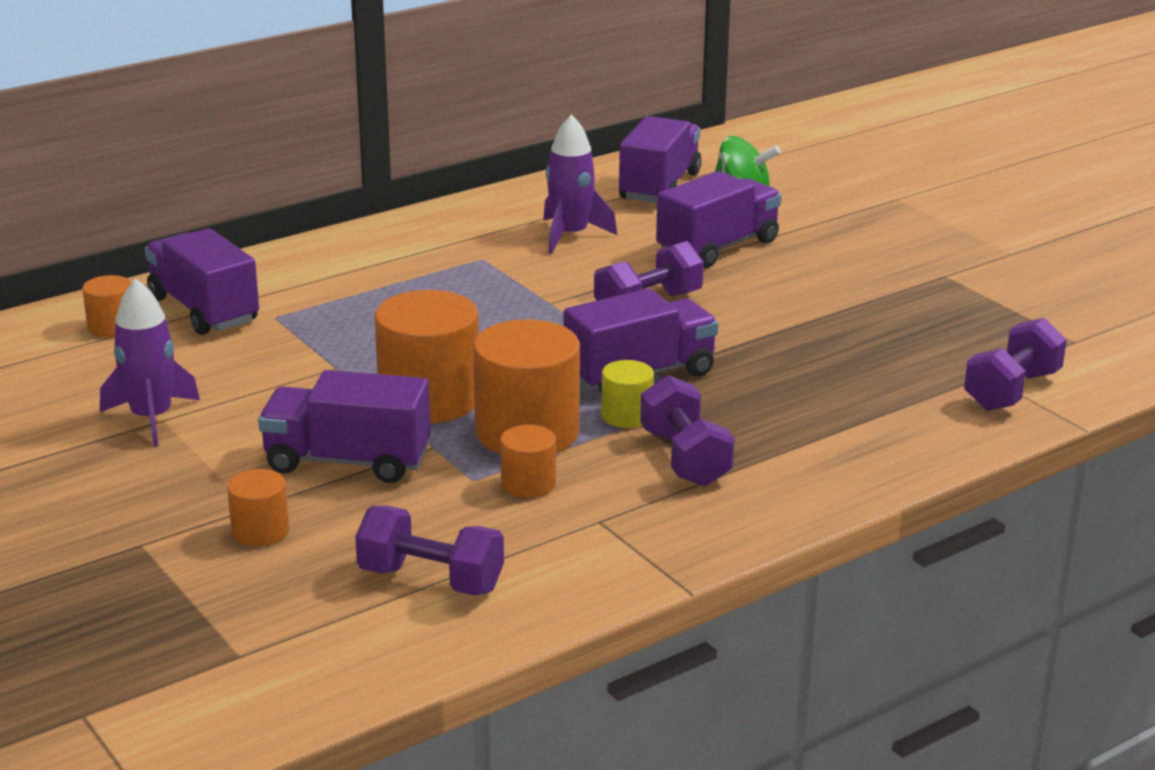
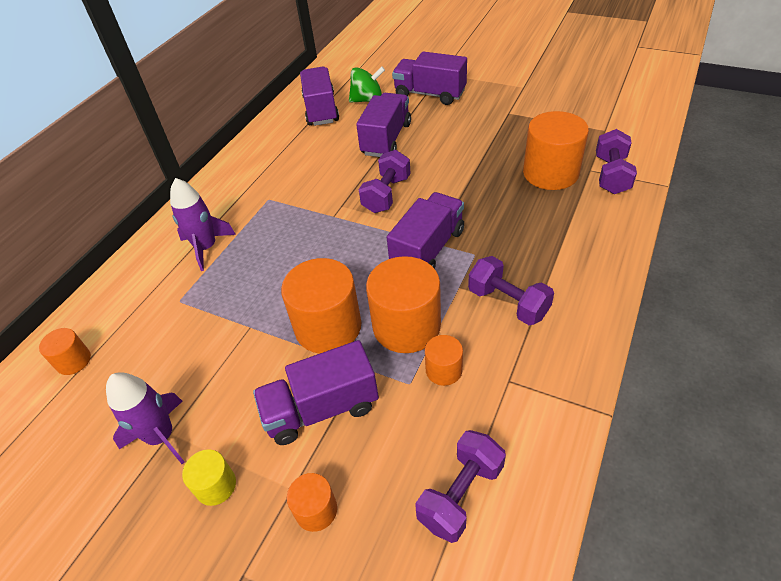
camera: 25 degrees left, 20 degrees up
(204, 310) = (128, 316): purple truck -> purple truck (430, 94)
(430, 580) = (461, 494): purple dumbbell -> purple dumbbell turned 45 degrees counterclockwise
(570, 235) = (303, 162): purple rocket -> purple rocket (206, 247)
(626, 415) = (448, 284): yellow cylinder -> yellow cylinder (216, 485)
(919, 359) = (550, 173): none -> orange cylinder

